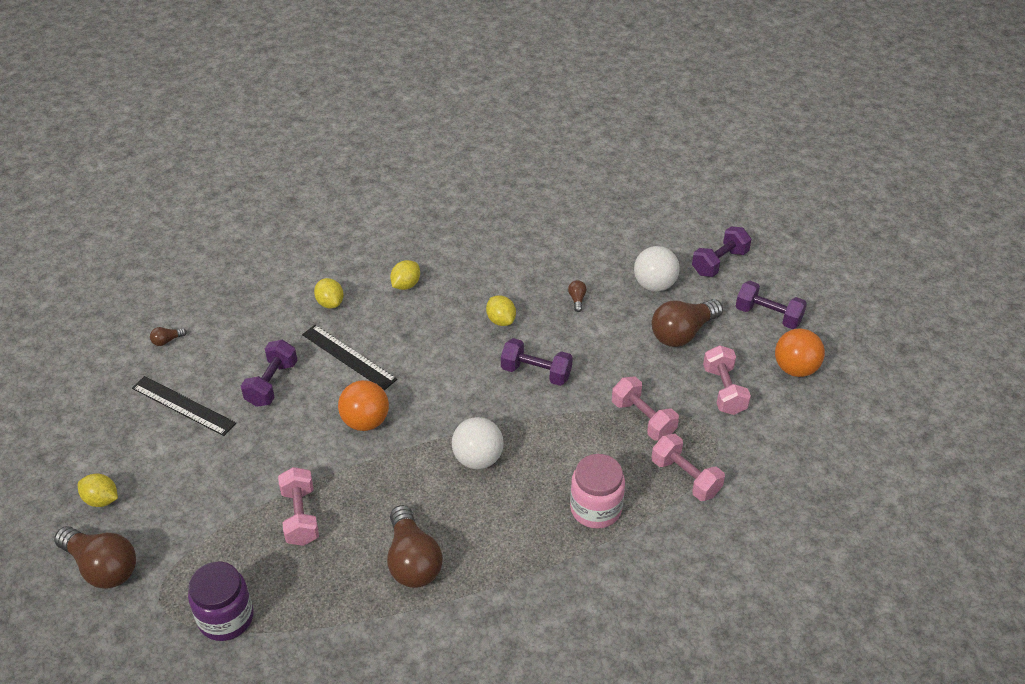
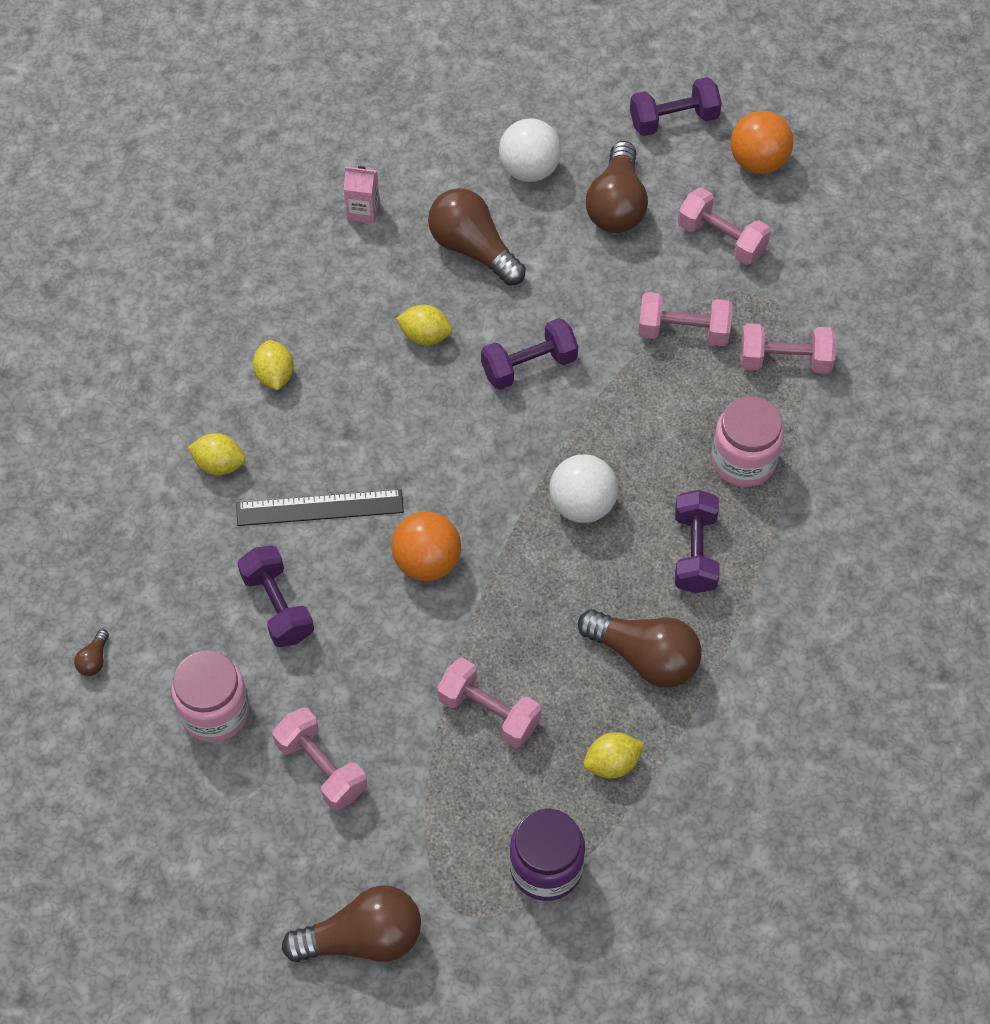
camera: 45 degrees left, 15 degrees up
(101, 500) = (267, 880): yellow lemon -> yellow lemon (612, 763)
(183, 405) = (215, 711): black ruler -> pink jar
(192, 471) = (321, 767): none -> pink dumbbell
(543, 245) = (363, 210): none -> pink carton
(577, 299) = (473, 249): brown light bulb -> brown light bulb, size x2.43
(719, 262) = (563, 92): purple dumbbell -> purple dumbbell (695, 552)

